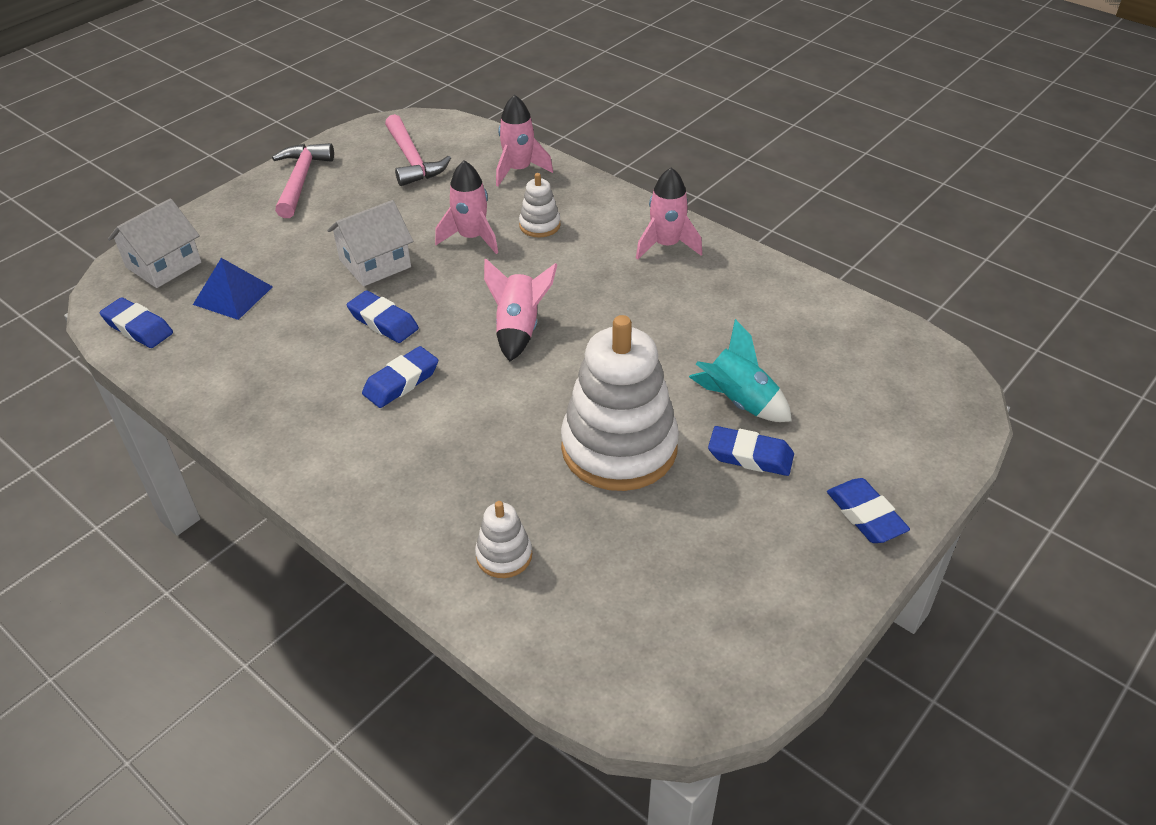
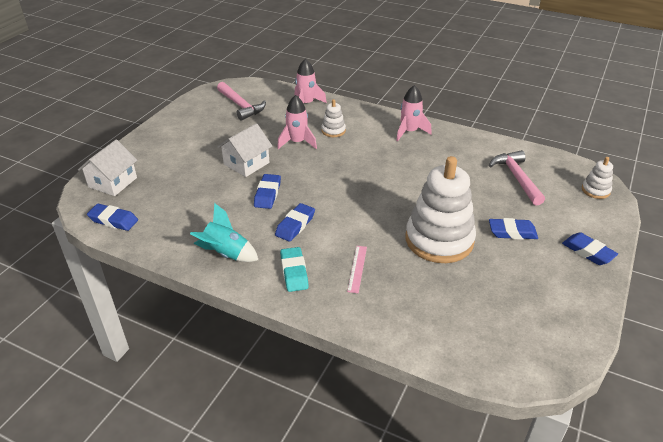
camera: 15 degrees left, 5 degrees down
(233, 295) = (166, 193): blue pyramid -> none
(301, 180) = (178, 125): pink hammer -> pink hammer (517, 178)
(363, 461) = (294, 272): none -> turquoise eraser
(383, 322) = (267, 194): blue eraser -> blue eraser turned 75 degrees clockwise
(463, 473) = (357, 268): none -> pink ruler
(504, 555) = (404, 309): white stacking toy -> white stacking toy (595, 190)
(518, 329) = (349, 186): pink rocket -> none
(739, 402) = (491, 206): turquoise rocket -> turquoise rocket (226, 254)

